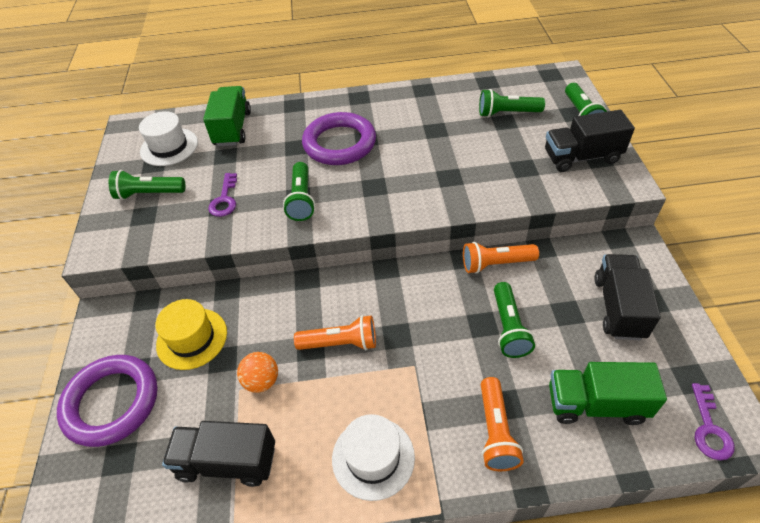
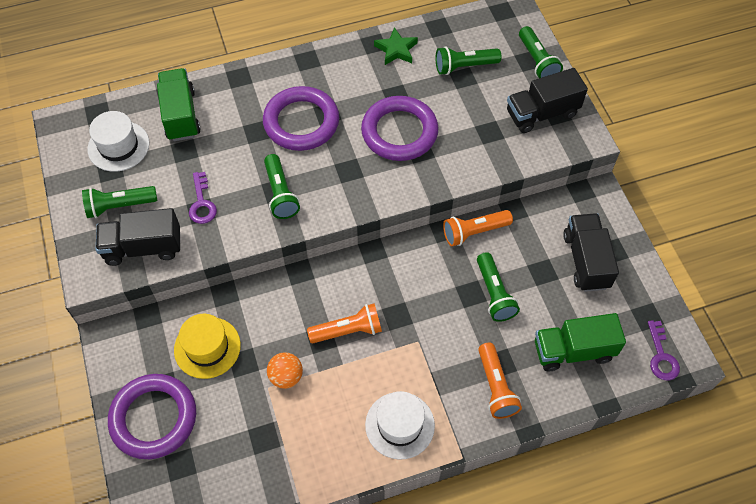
camera: 15 degrees left, 10 degrees up
(227, 461) = (277, 450): black truck -> black truck (143, 247)
(432, 160) = (399, 132): none -> purple ring
(443, 96) = (396, 50): none -> green star

